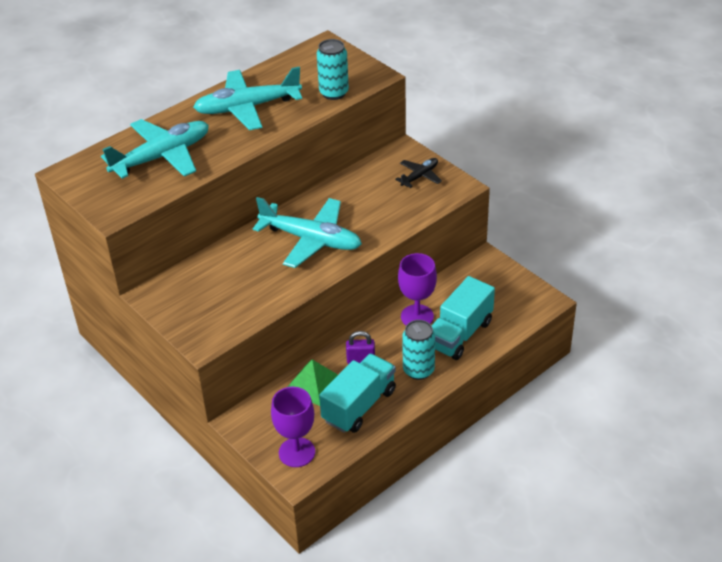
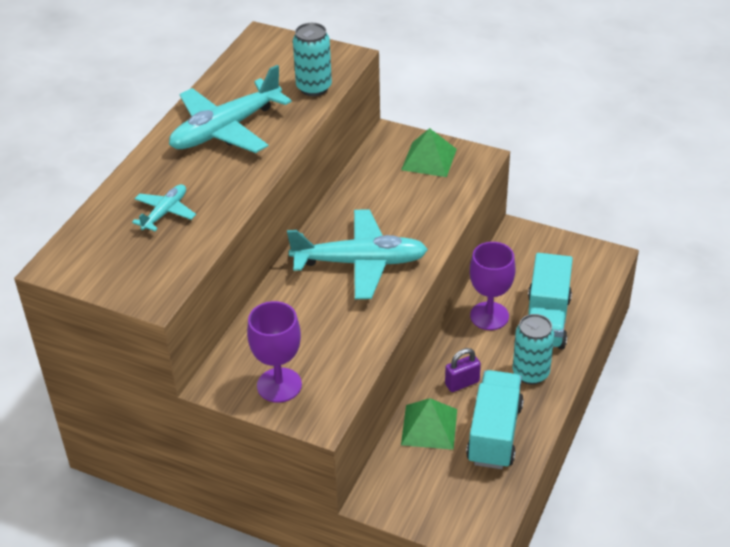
camera: 25 degrees left, 0 degrees up
(162, 156) = (165, 212): turquoise plane -> turquoise plane, size x0.50
(297, 452) = (462, 510): purple goblet -> purple goblet (279, 385)
(420, 176) = (429, 159): black plane -> green pyramid

